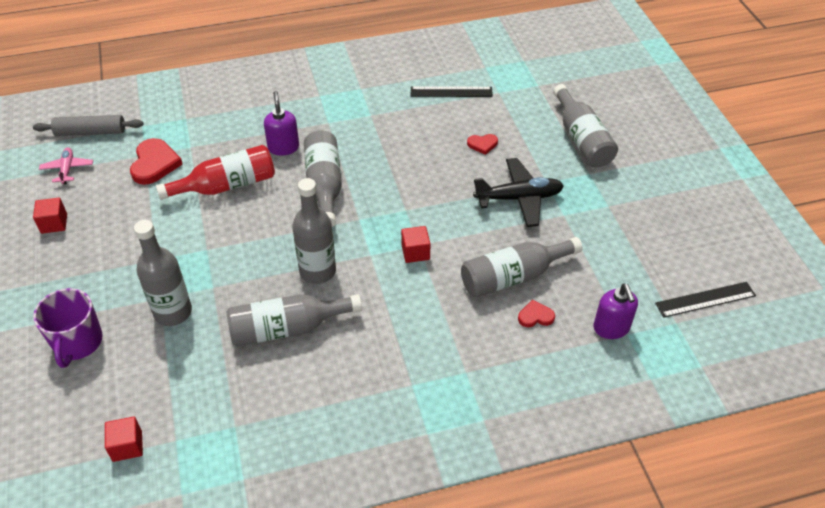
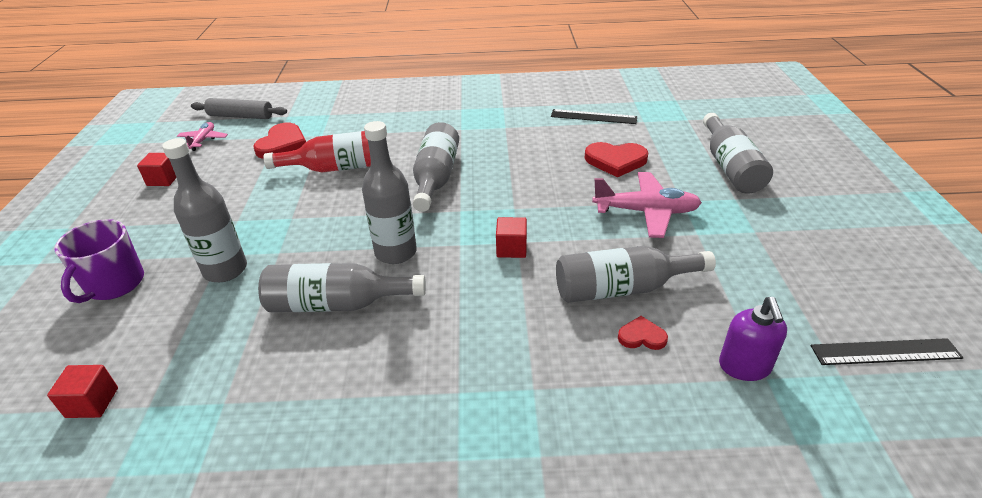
camera: 15 degrees right, 10 degrees down
(283, 147) = (409, 143): purple soap dispenser -> none
(482, 144) = (615, 161): red heart -> red heart, size x1.84
(518, 198) = (646, 212): black plane -> pink plane

